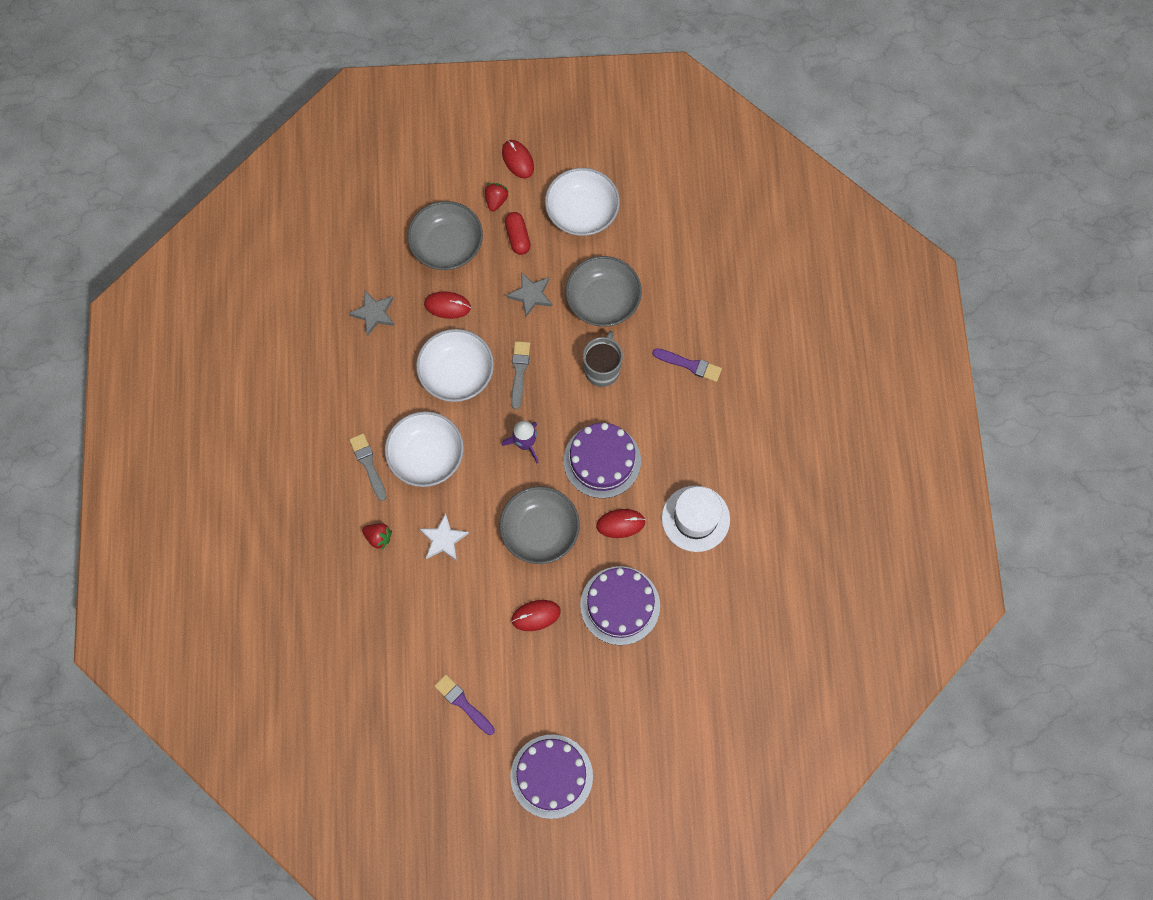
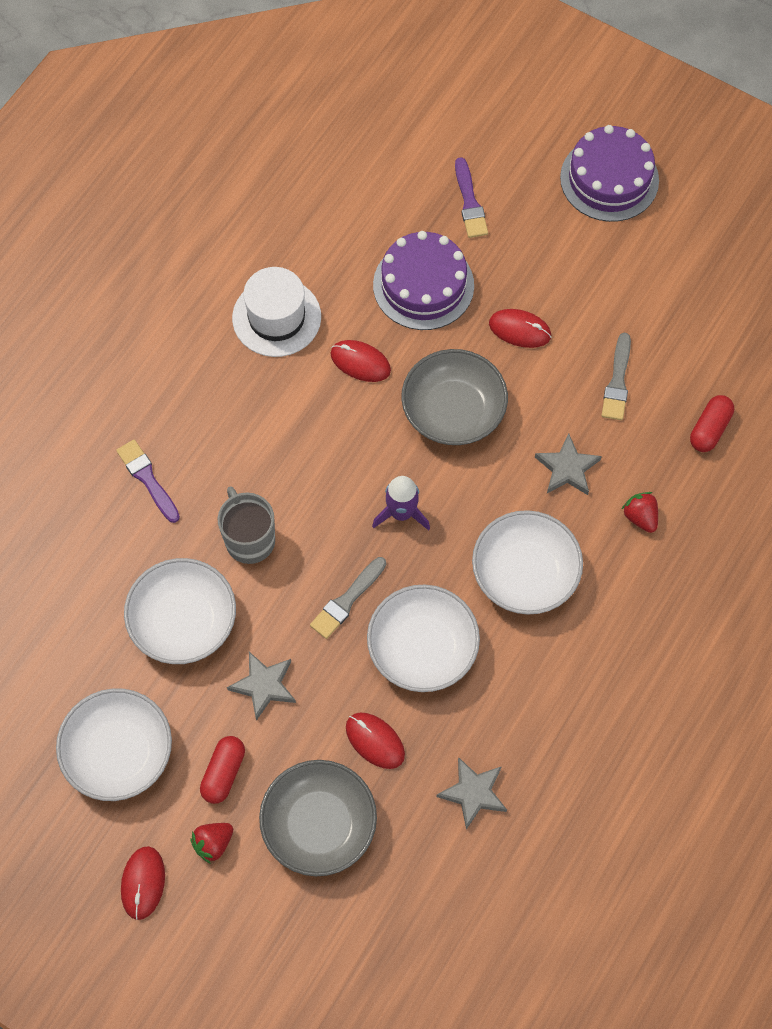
camera: 145 degrees left, 5 degrees down
(368, 464) = (600, 607): grey brush -> grey brush (617, 381)
(369, 627) = (709, 429): none -> red capsule
(443, 539) = (567, 468): white star -> grey star
(463, 703) = (655, 295): purple brush -> purple brush (469, 202)
(602, 369) = (249, 539): grey mug -> grey mug turned 105 degrees clockwise
(602, 461) = (329, 439): purple cake -> none
(603, 300) = (183, 621): grey bowl -> white bowl

